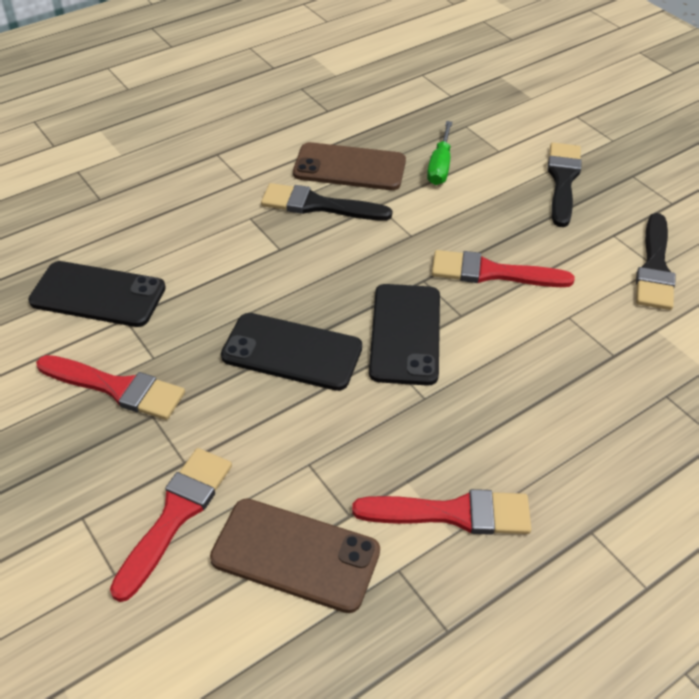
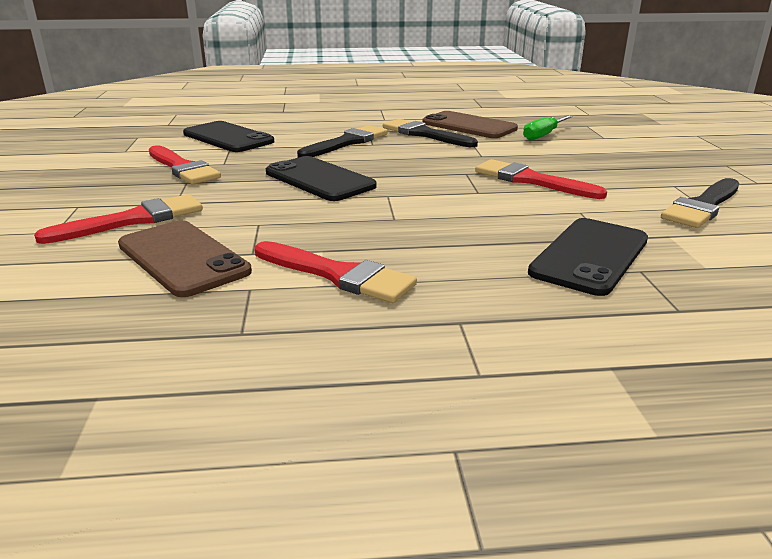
camera: 30 degrees right, 20 degrees down
(405, 334) = (418, 190): black phone -> black phone (590, 256)
(562, 180) = (650, 156): black brush -> black brush (346, 142)

